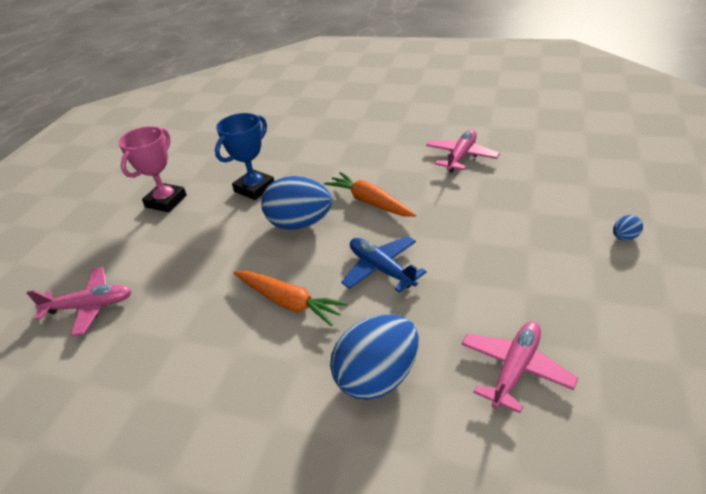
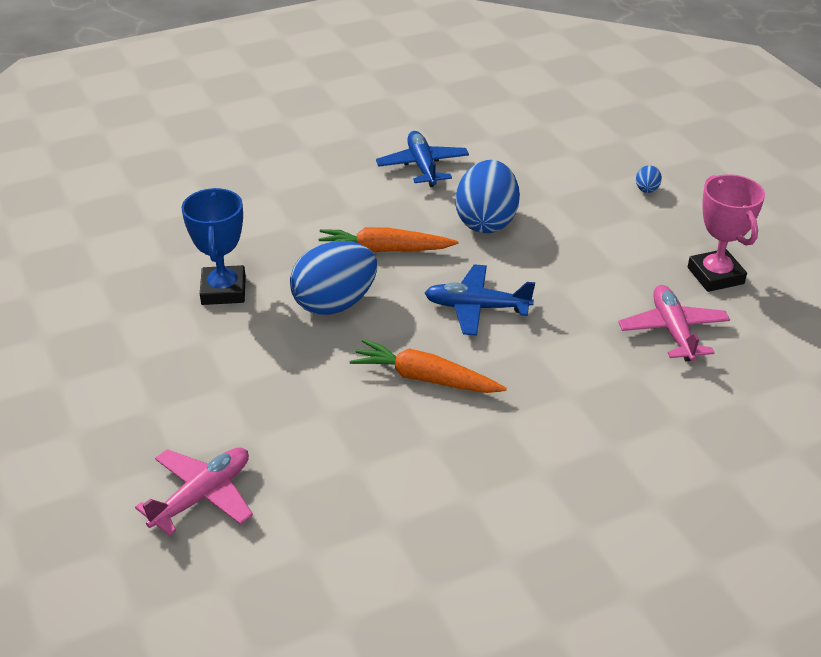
camera: 45 degrees left, 0 degrees up
(166, 201) = (120, 353): pink trophy -> pink trophy (715, 275)
(288, 302) = (425, 378): orange carrot -> orange carrot turned 150 degrees counterclockwise
(377, 377) = (580, 392): blue egg -> blue egg (486, 222)
(461, 157) = (423, 166): pink plane -> blue plane

